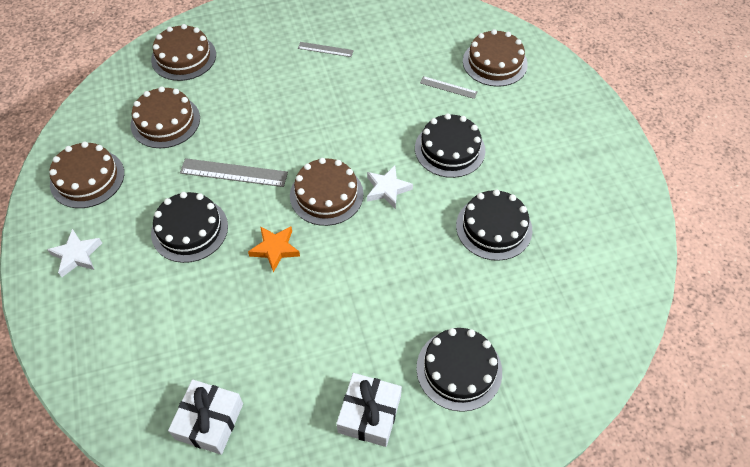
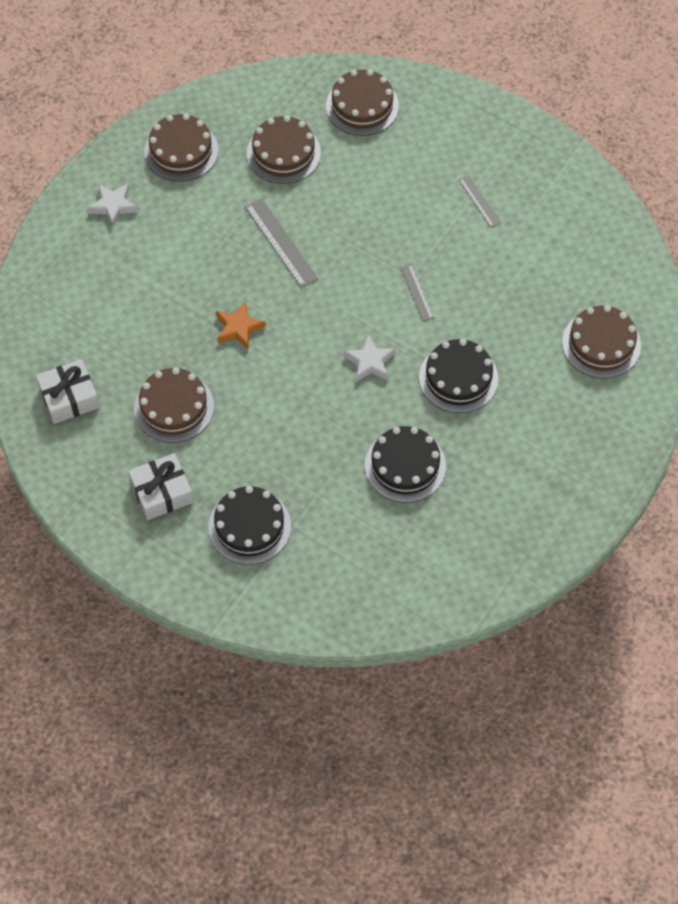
camera: 50 degrees right, 5 degrees up
(189, 229) = (202, 258): black cake -> none
(326, 194) = (322, 323): brown cake -> brown cake (174, 407)
(448, 87) = (531, 328): grey ruler -> grey ruler (416, 292)

